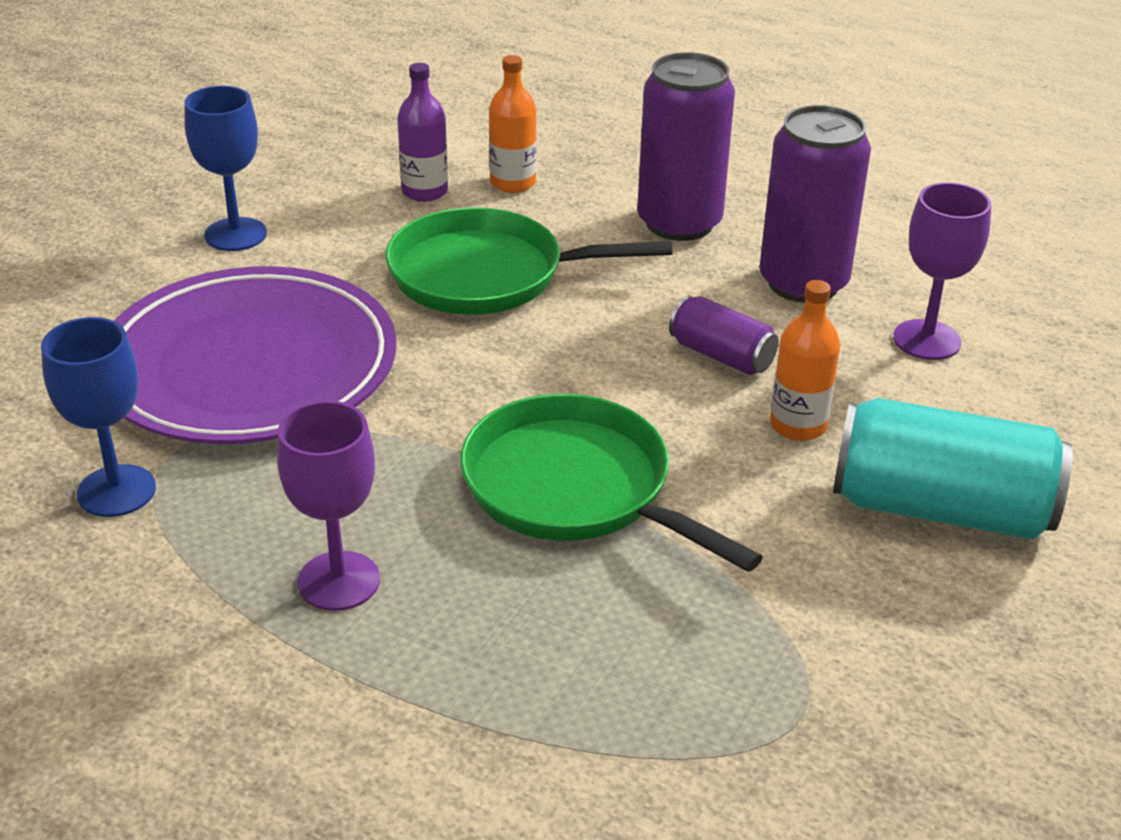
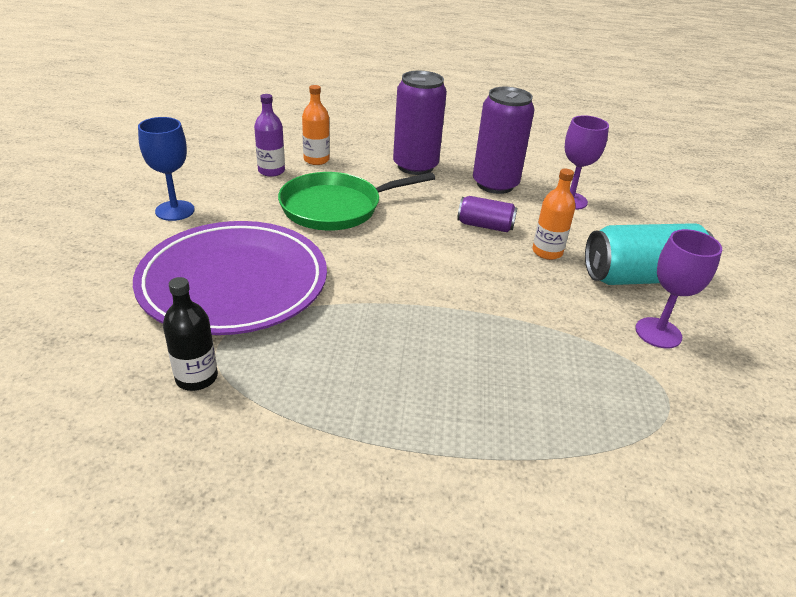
camera: 25 degrees left, 0 degrees up
(116, 491) = (196, 377): blue goblet -> black bottle
(338, 581) = (376, 396): purple goblet -> purple goblet (658, 333)
(574, 488) = (465, 309): green pan -> none

